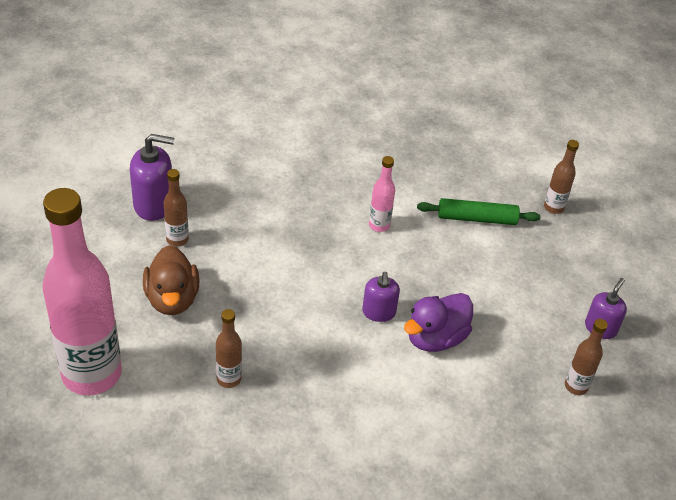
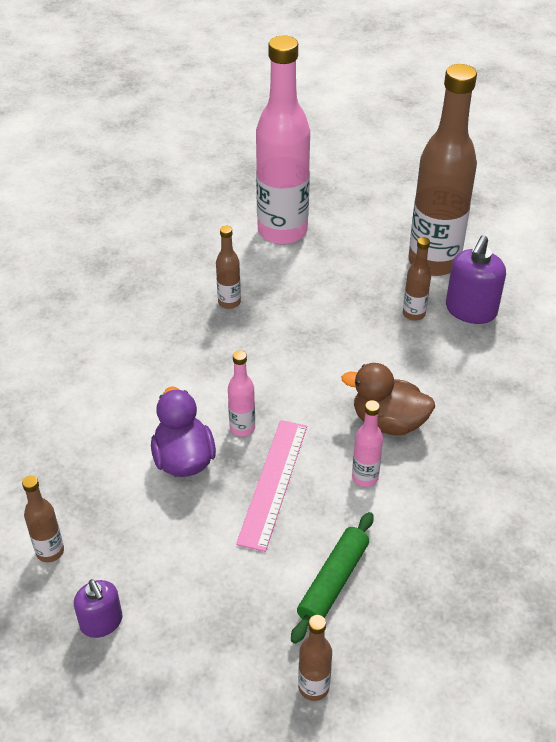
camera: 120 degrees right, 0 degrees up
(94, 242) = (433, 262): none -> brown bottle
(172, 299) = (338, 292): brown duck -> brown duck (388, 422)
(379, 312) = (242, 428): purple soap dispenser -> pink bottle
(419, 275) = (273, 483): none -> pink ruler

